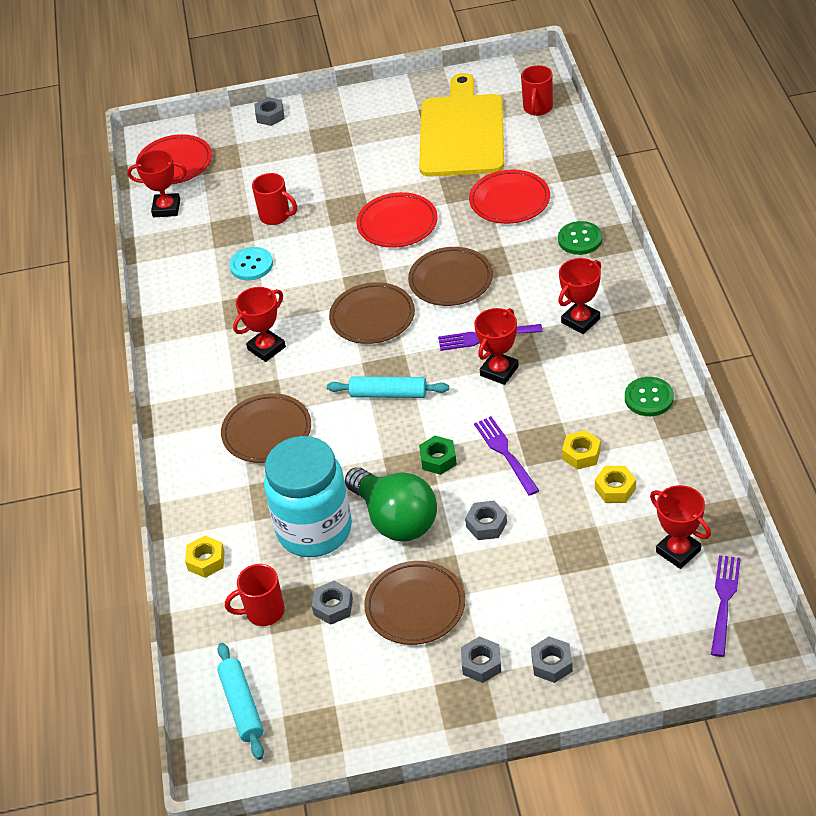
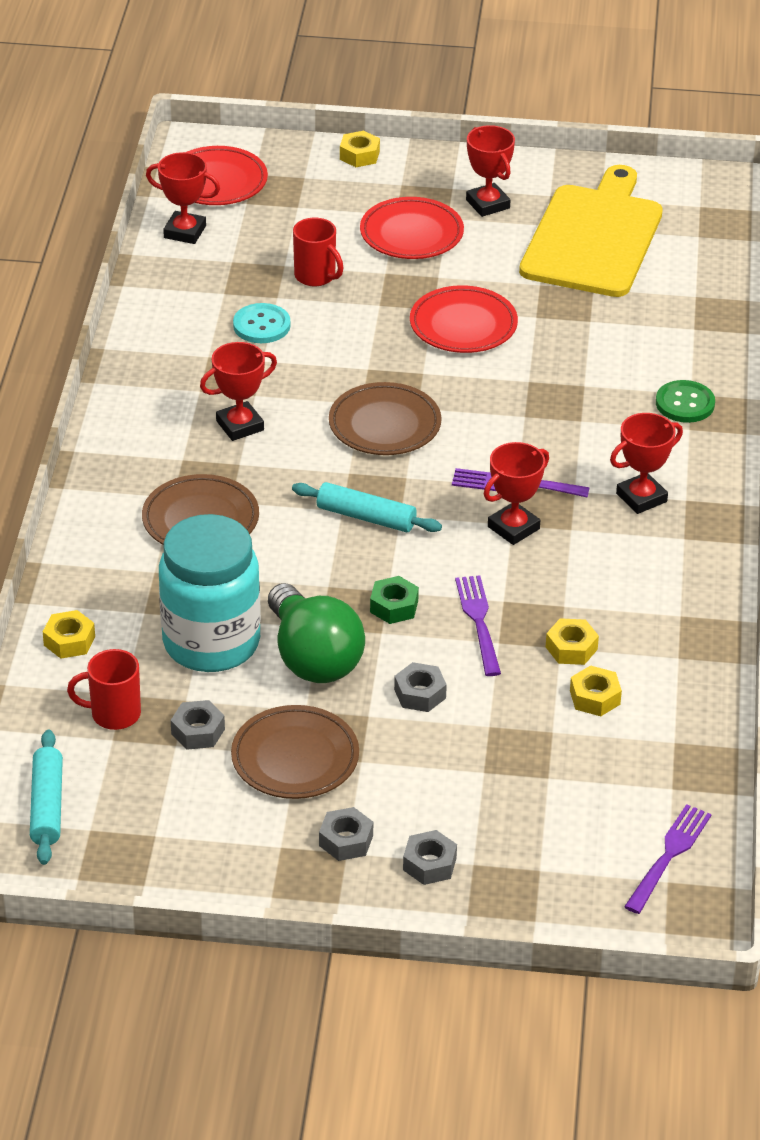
camera: 10 degrees right, 5 degrees down
(270, 116) = (359, 155): grey nut -> yellow nut
(450, 280) = (500, 408): brown plate -> none
(509, 201) = (617, 335): red plate -> red plate (411, 234)
(537, 108) = (704, 233): red mug -> none
(649, 398) = (685, 608): green button -> none
(678, 551) = (639, 786): red trophy -> red trophy (487, 204)

